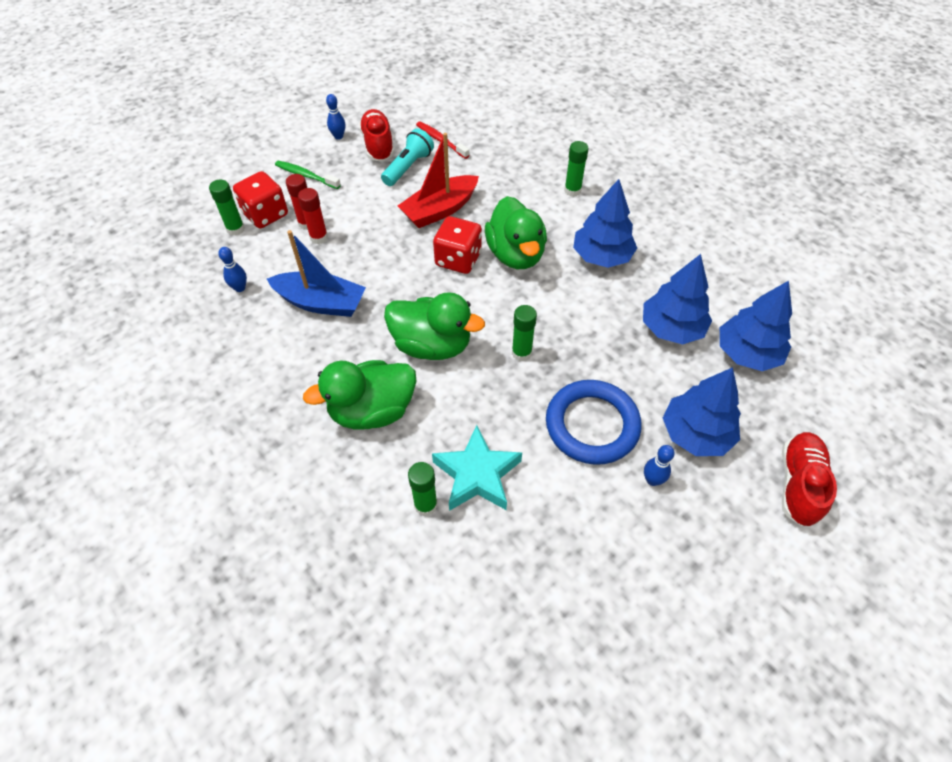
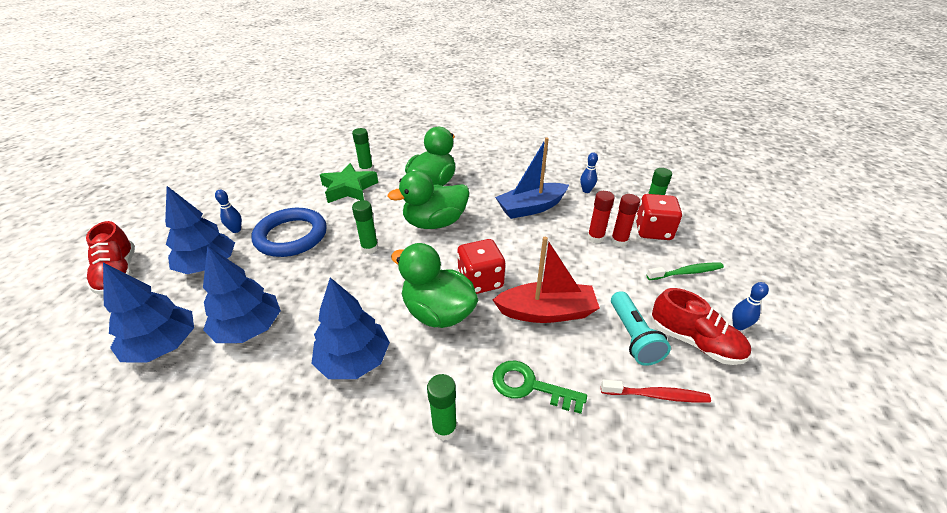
camera: 140 degrees right, 15 degrees down
(440, 210) = (546, 312): red boat -> red boat turned 75 degrees clockwise
(477, 474) = (349, 188): turquoise star -> green star
(504, 181) = (529, 386): none -> green key

